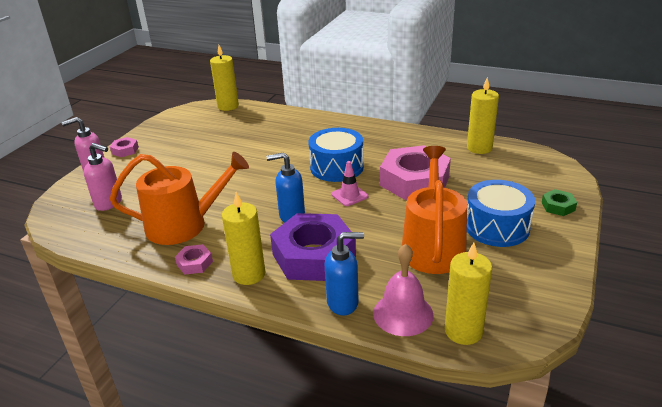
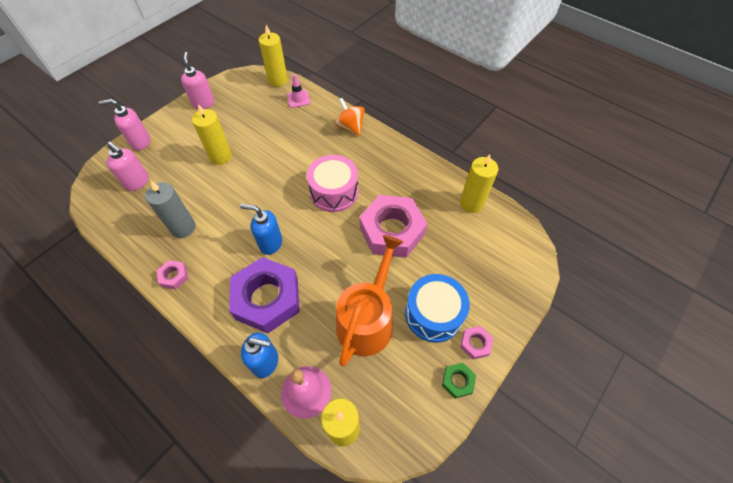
camera: 15 degrees right, 25 degrees up
(125, 150) = (173, 117): pink nut -> pink nut (475, 344)
(154, 135) = (203, 103): none -> pink soap dispenser
(183, 225) = (183, 228): orange watering can -> grey candle
(249, 274) = (209, 303): yellow candle -> yellow candle (221, 156)
(324, 123) = (350, 127): none -> orange spinning top
(336, 167) = (334, 192): blue drum -> pink drum
(349, 195) = (328, 232): pink traffic cone -> pink traffic cone (298, 99)
(558, 206) = (502, 305): green nut -> green nut (457, 381)

